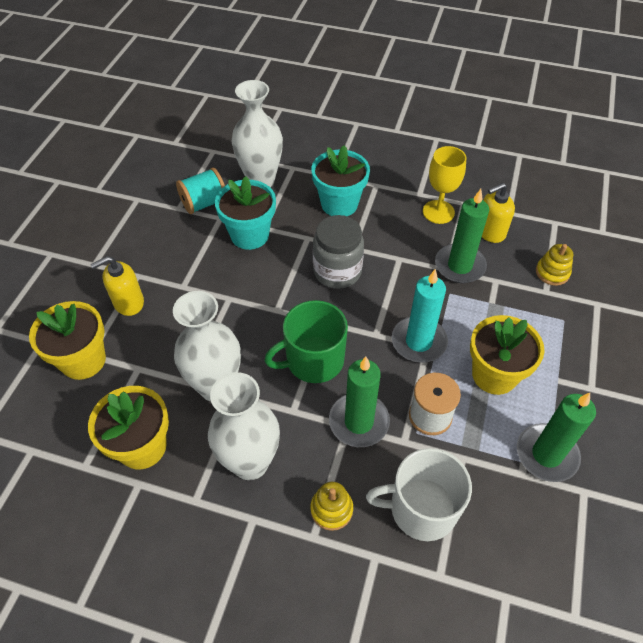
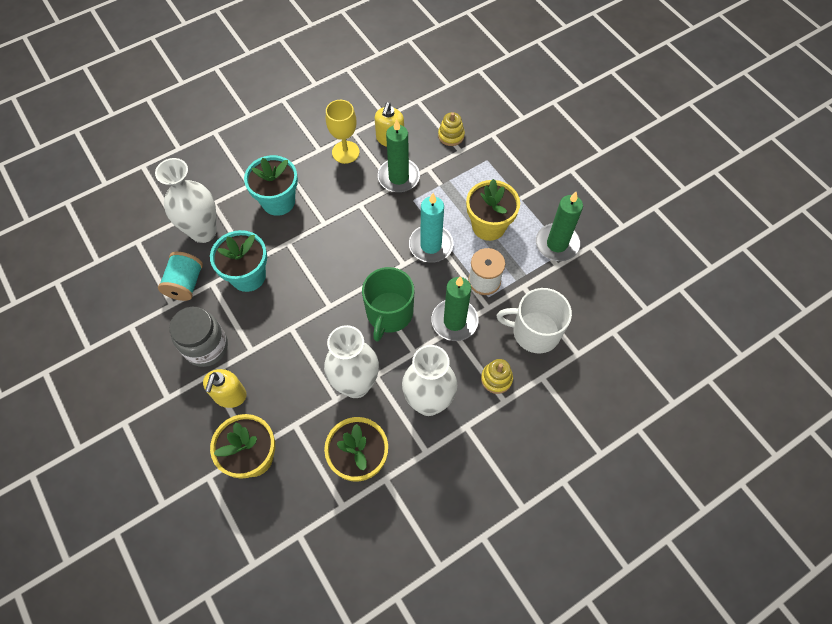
camera: 50 degrees left, 10 degrees up
(337, 271) = (334, 247): grey jar -> grey jar (206, 347)
(421, 508) = (534, 332): white mug -> white mug turned 60 degrees clockwise

